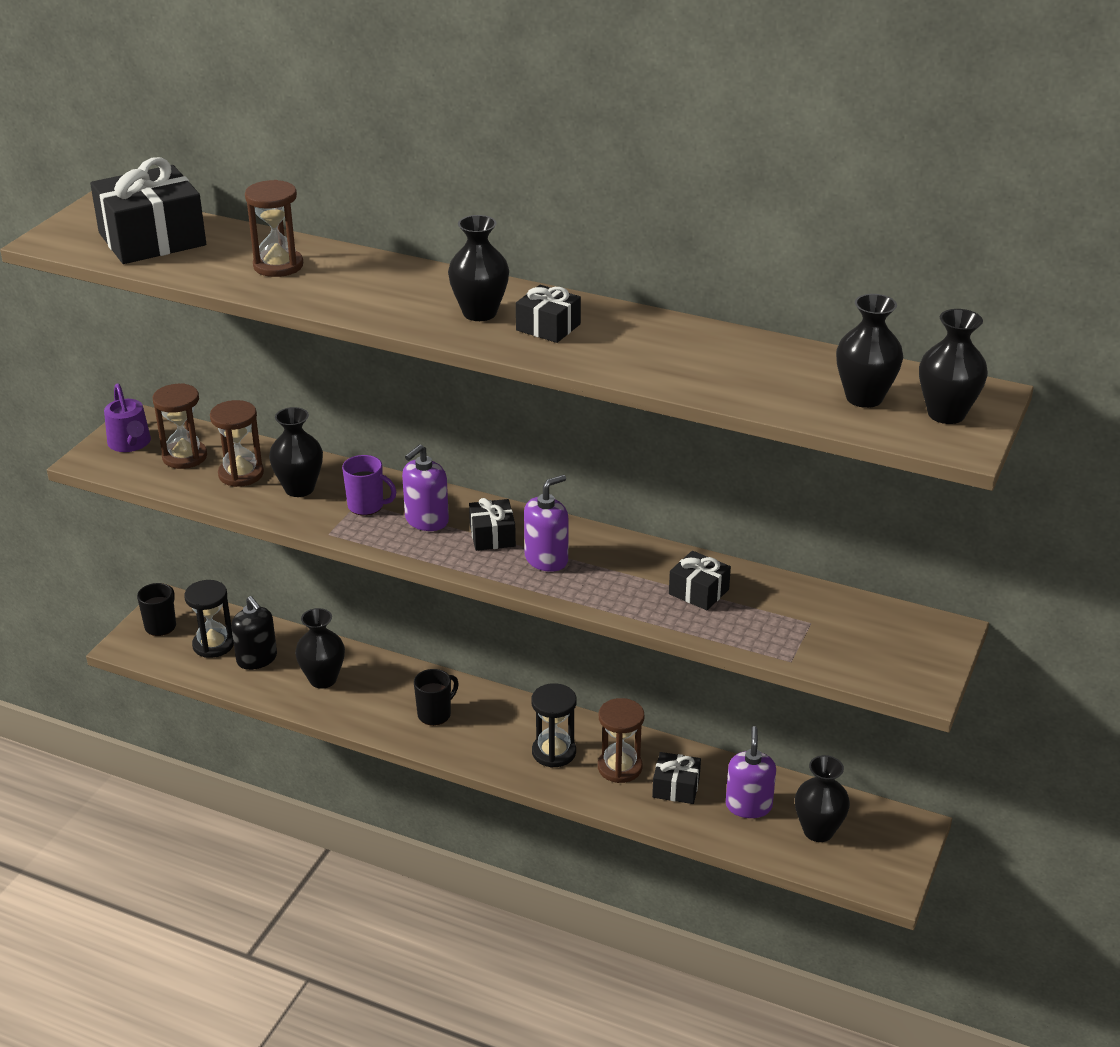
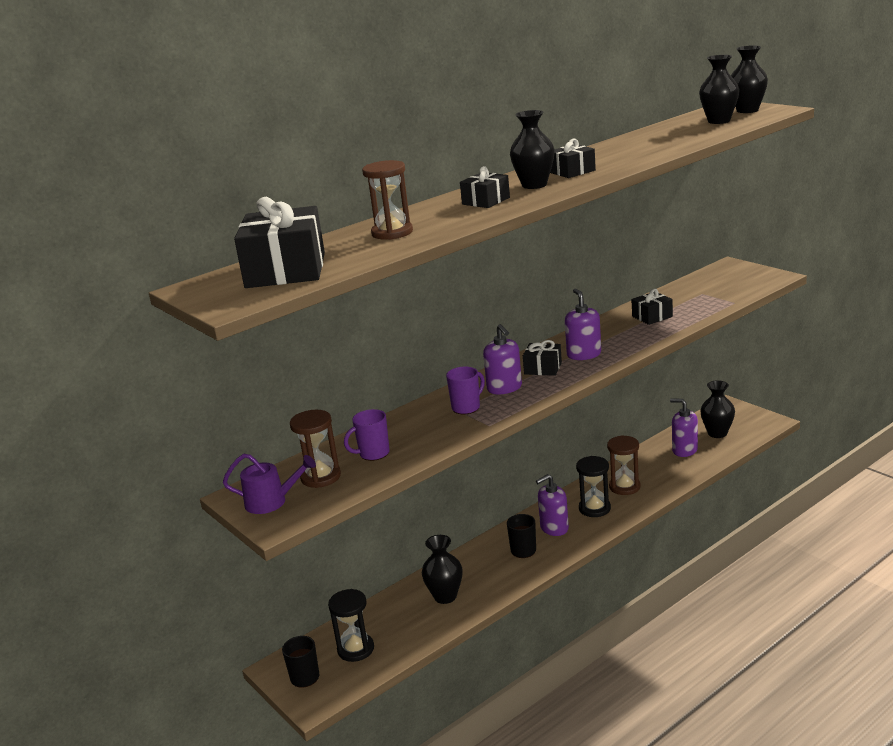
camera: 60 degrees left, 10 degrees down
(241, 474) = (373, 454): brown hourglass -> purple mug
(257, 659) = (393, 627): black soap dispenser -> none
(299, 488) = (418, 431): black vase -> none
(493, 727) = (554, 528): none -> purple soap dispenser
(676, 787) = (655, 471): black gift -> black gift (486, 201)

